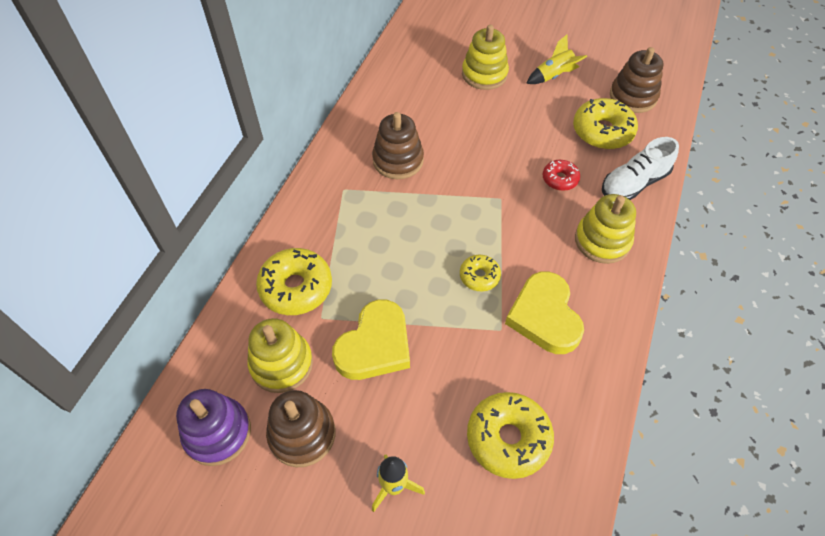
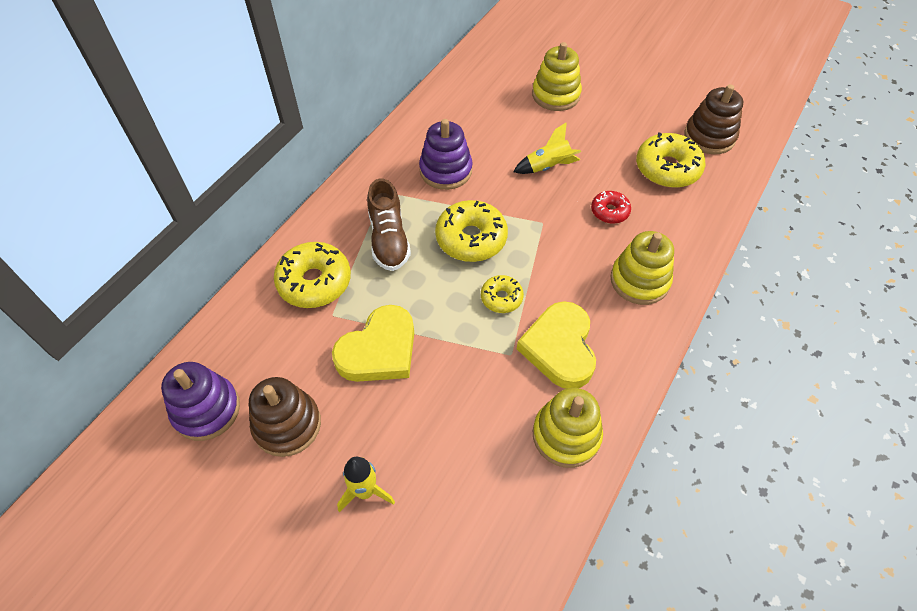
camera: 10 degrees right, 0 degrees up
(281, 364) = (283, 353): yellow stacking toy -> yellow stacking toy (566, 435)
(359, 235) = (389, 239): none -> brown shoe
(398, 160) = (446, 170): brown stacking toy -> purple stacking toy
(508, 438) = (492, 464): yellow donut -> yellow donut (471, 238)
(553, 76) = (629, 105): yellow rocket -> yellow rocket (548, 167)
(634, 183) = (688, 226): white shoe -> none

